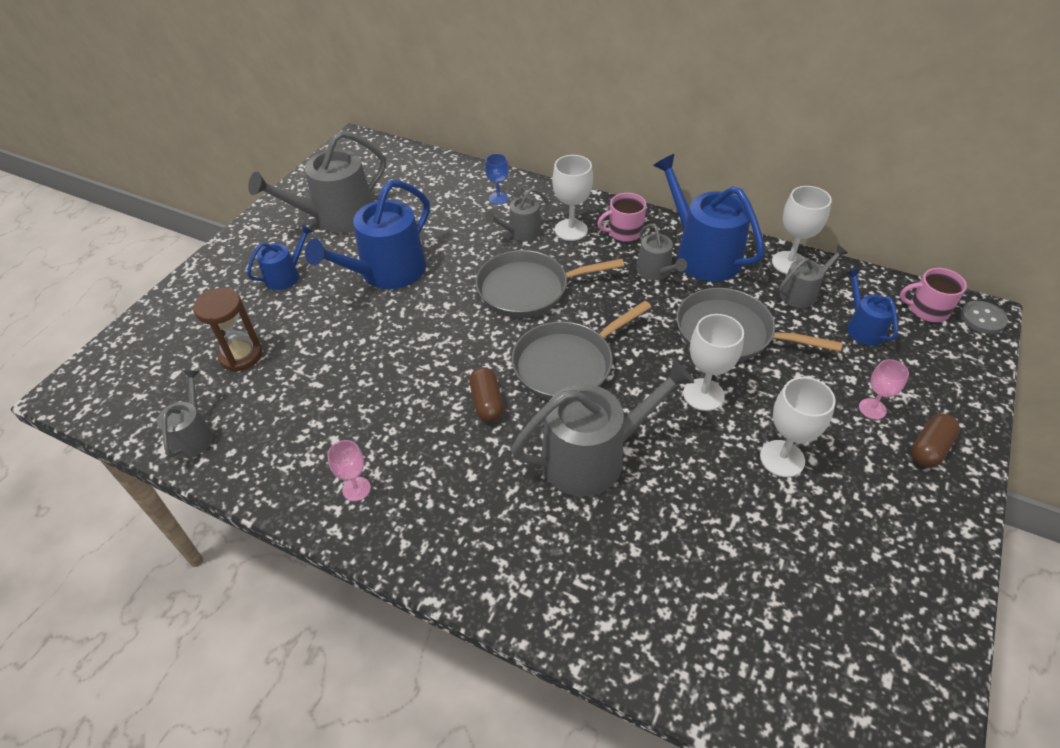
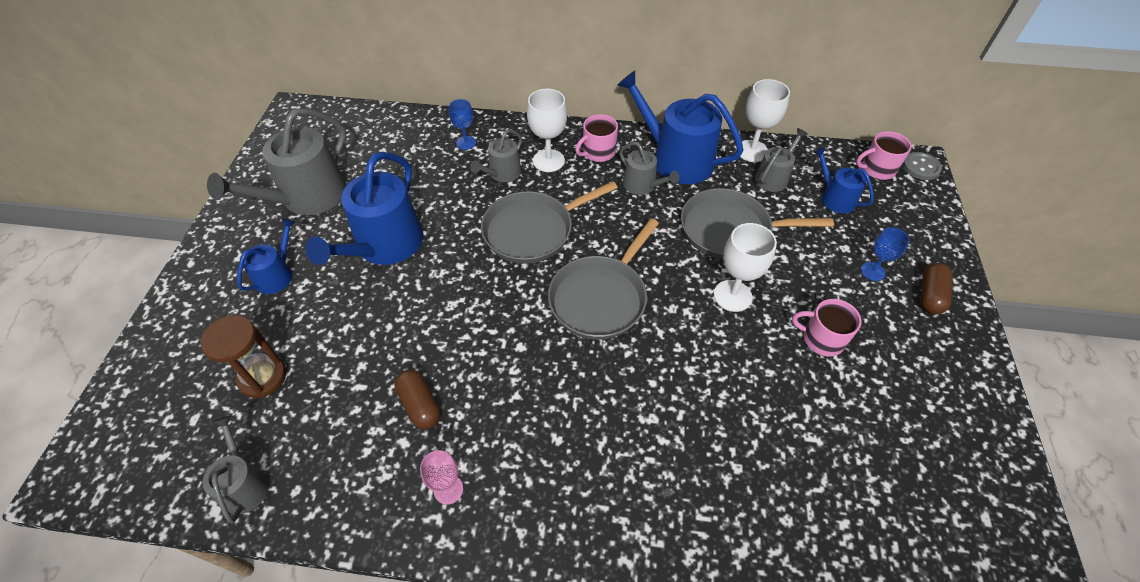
camera: 20 degrees left, 5 degrees up
(487, 403) = (541, 358): brown capsule -> brown capsule (420, 405)
(592, 456) = (661, 385): grey watering can -> none
(782, 458) = (822, 339): white goblet -> pink mug
(872, 409) = (873, 271): pink goblet -> blue goblet

